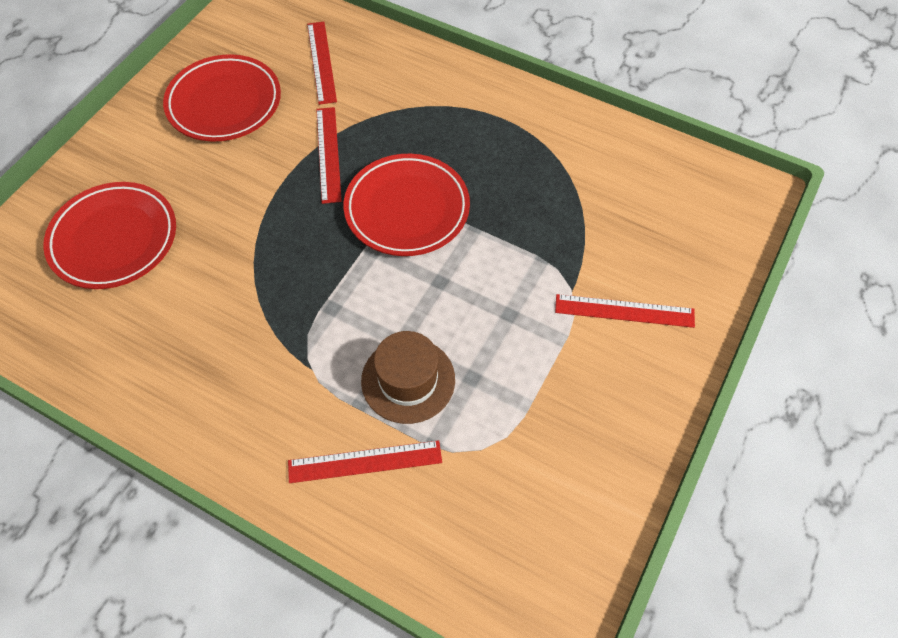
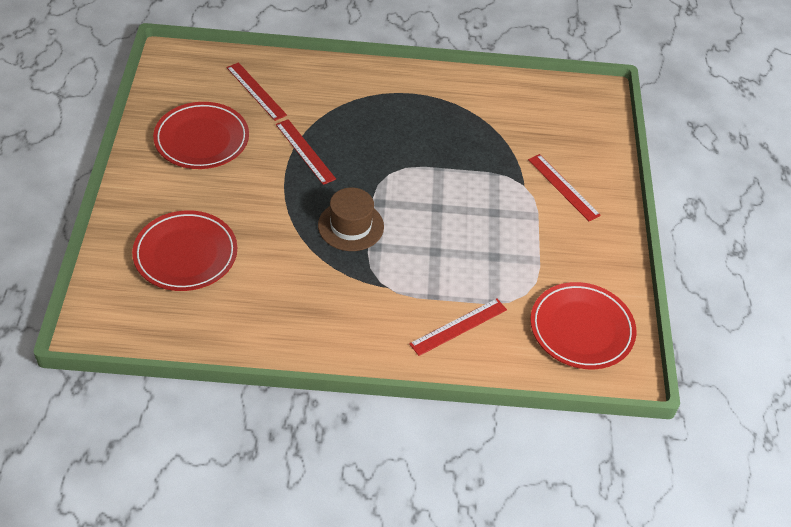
camera: 30 degrees left, 10 degrees down
(407, 209) = (385, 170): red plate -> red plate (581, 329)
(408, 380) = (454, 271): brown hat -> brown hat (350, 226)
(624, 311) = (563, 187): red ruler -> red ruler turned 75 degrees clockwise

